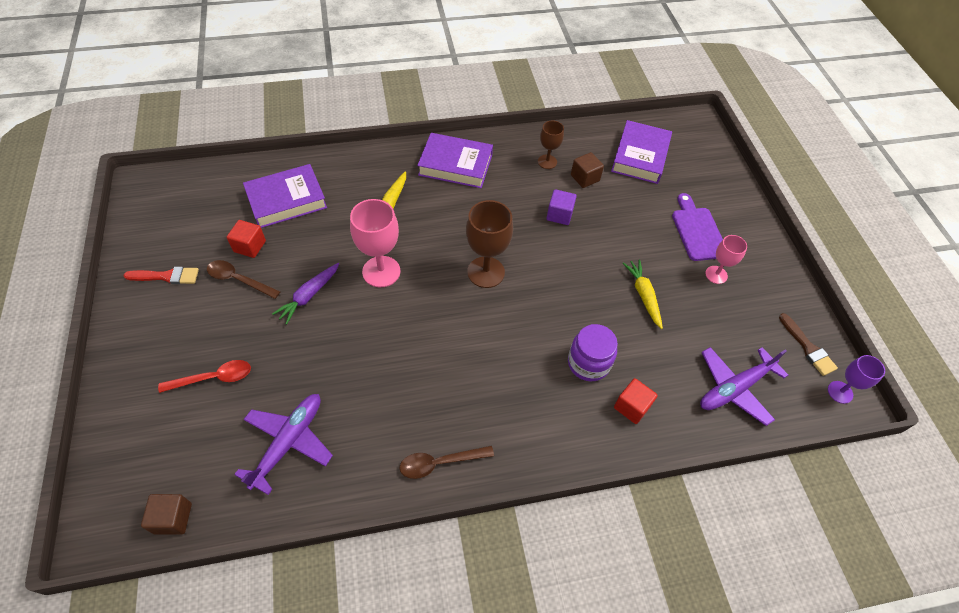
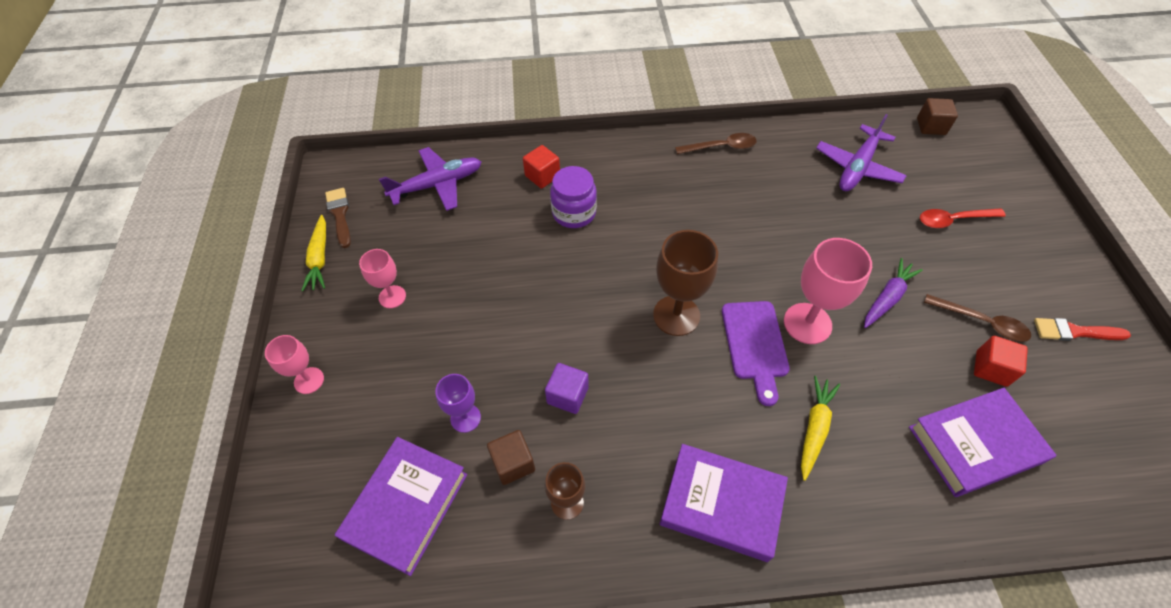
camera: 170 degrees left, 0 degrees up
(643, 295) = (491, 277): yellow carrot -> yellow carrot (320, 258)
(697, 231) = (383, 358): purple cutting board -> purple cutting board (755, 344)
(740, 215) = (309, 380): none -> pink goblet
(840, 392) = (337, 177): purple goblet -> purple goblet (465, 418)

